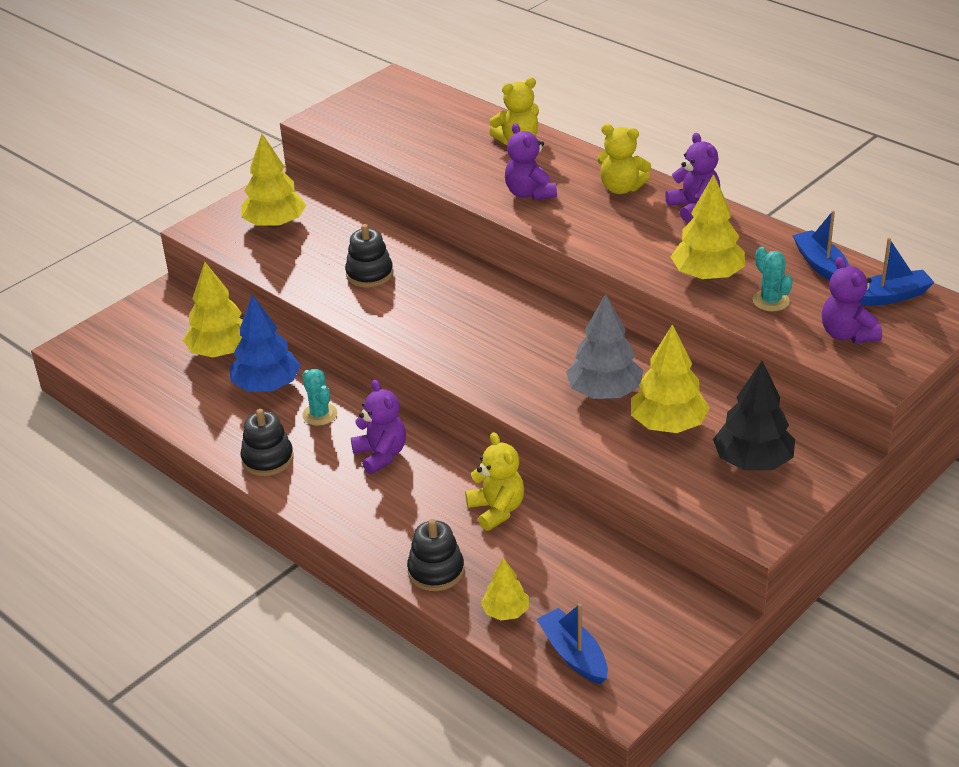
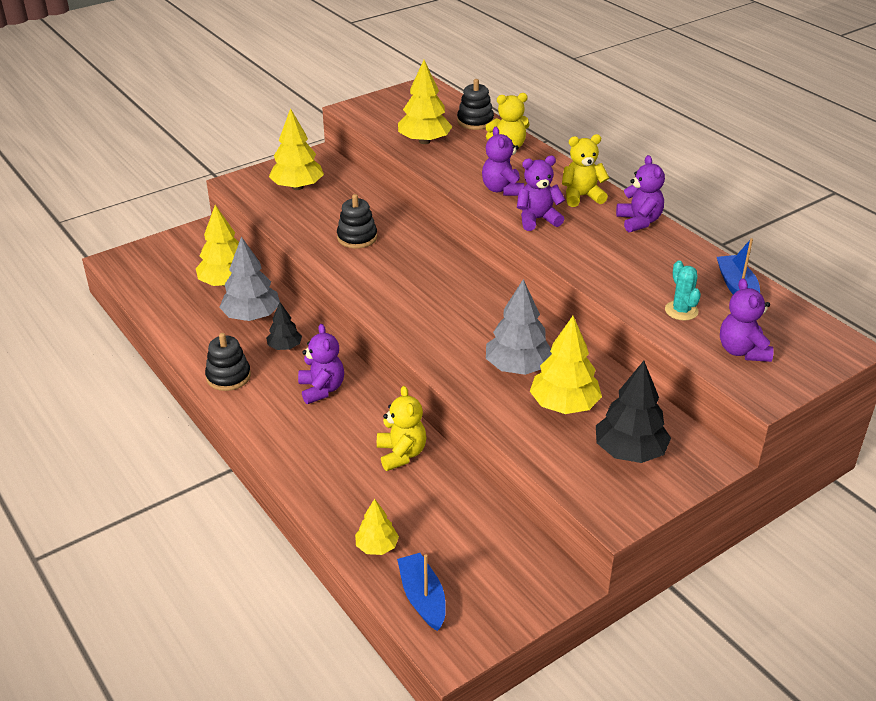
camera: 10 degrees right, 0 degrees up
(267, 386) = (251, 316): blue tree -> grey tree
(320, 414) = (285, 347): turquoise cactus -> black tree
(436, 571) = (330, 498): black stacking toy -> black stacking toy (475, 121)
(581, 222) = (537, 219): none -> purple teddy bear
(621, 188) = (581, 196): yellow teddy bear -> yellow teddy bear turned 135 degrees clockwise
(707, 275) = (632, 280): yellow tree -> yellow tree (424, 141)
(889, 296) = (791, 324): blue boat -> none

